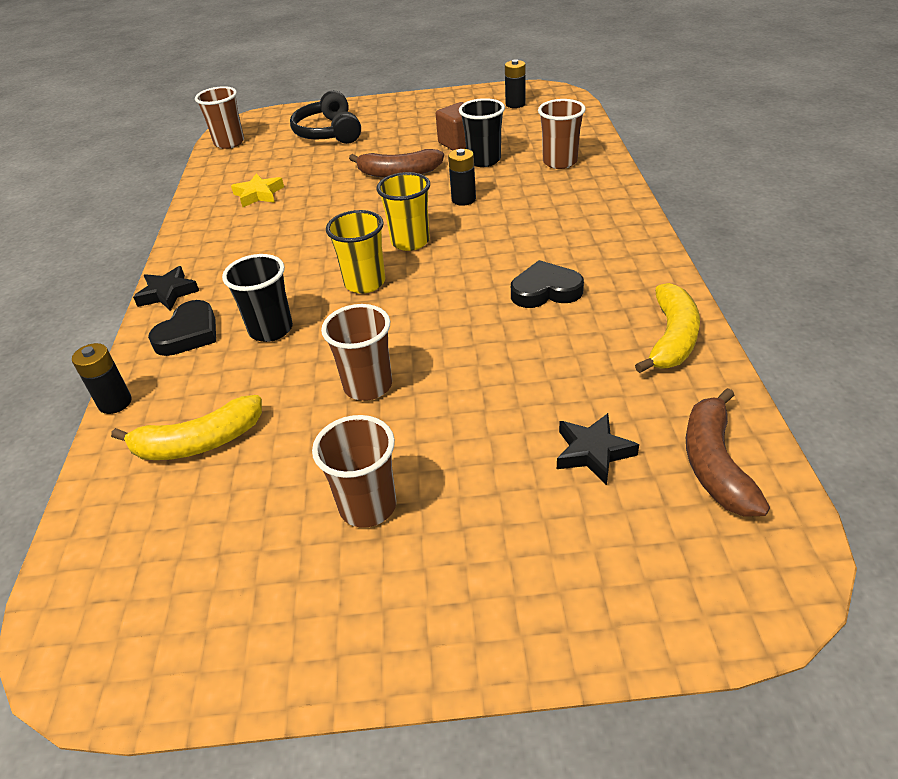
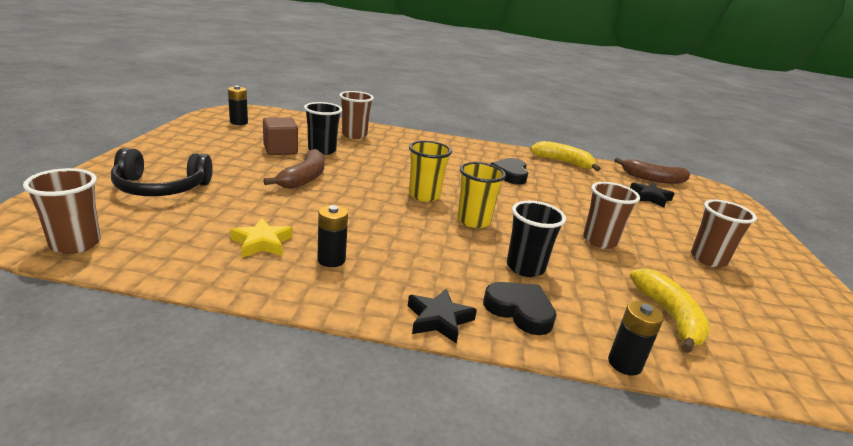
camera: 85 degrees left, 15 degrees down
(463, 199) = (377, 168): black battery -> black battery (331, 260)

